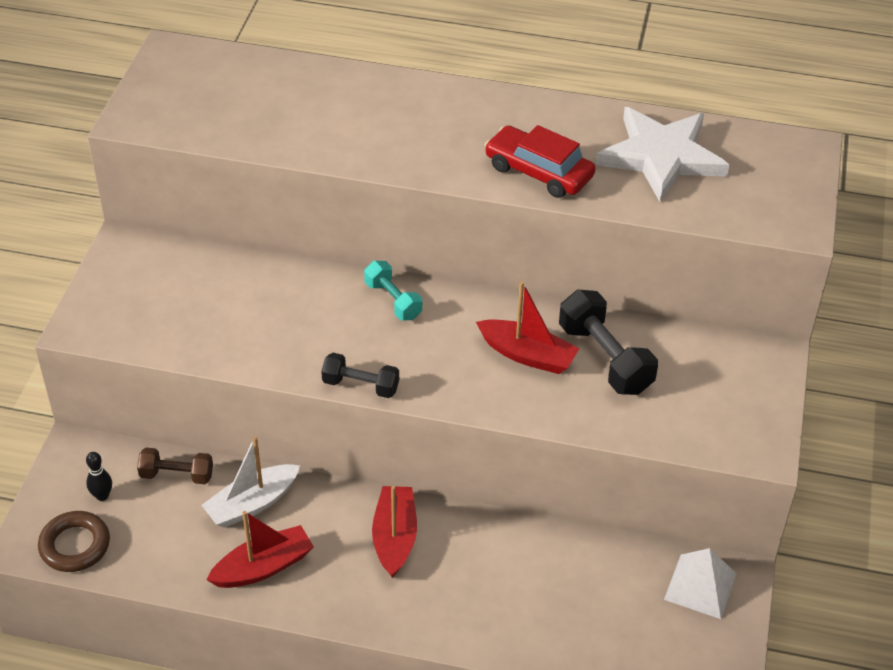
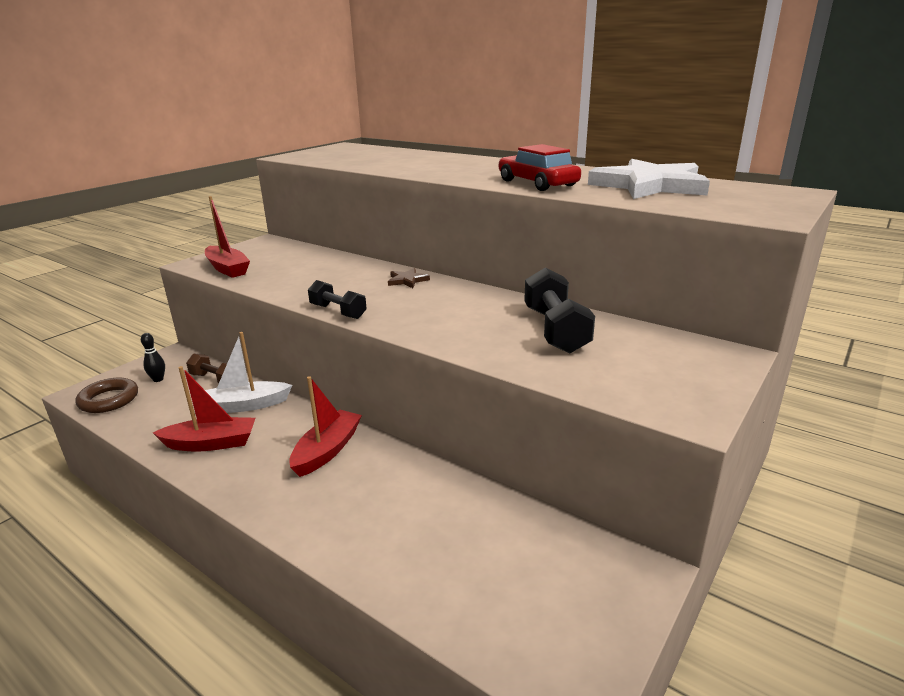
camera: 25 degrees right, 20 degrees down
(393, 300) = (407, 280): turquoise dumbbell -> brown star
(527, 355) = (487, 318): red boat -> red boat (227, 269)
(700, 586) = (595, 569): white pyramid -> none

